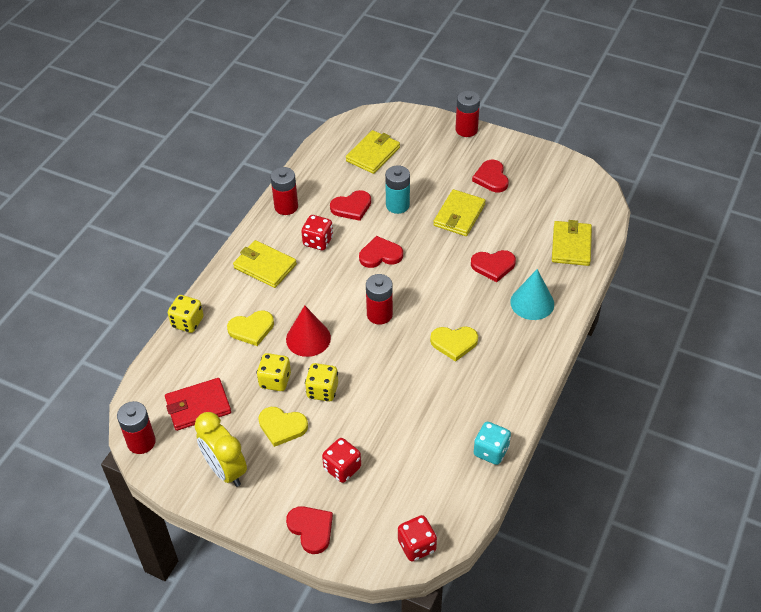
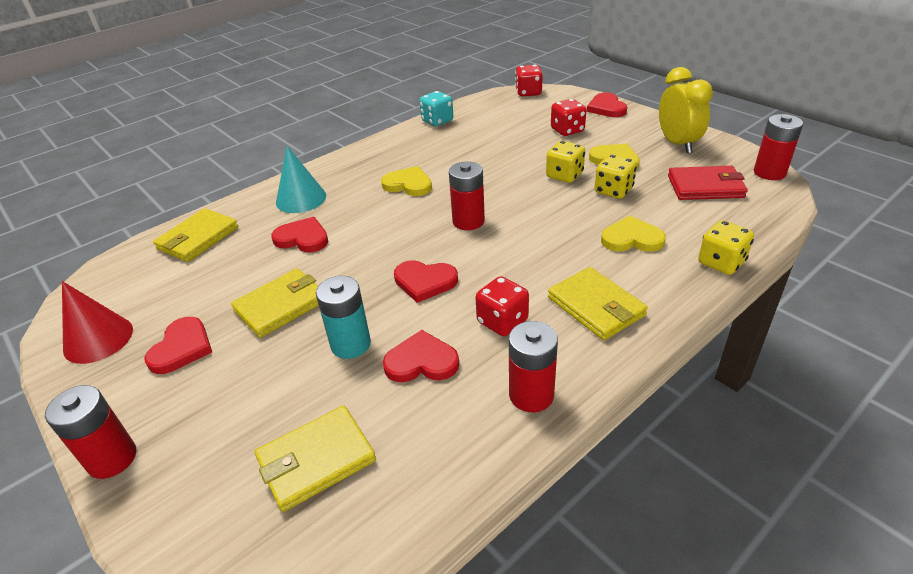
camera: 155 degrees left, 10 degrees down
(308, 338) = (563, 217): red cone -> red cone (98, 339)

